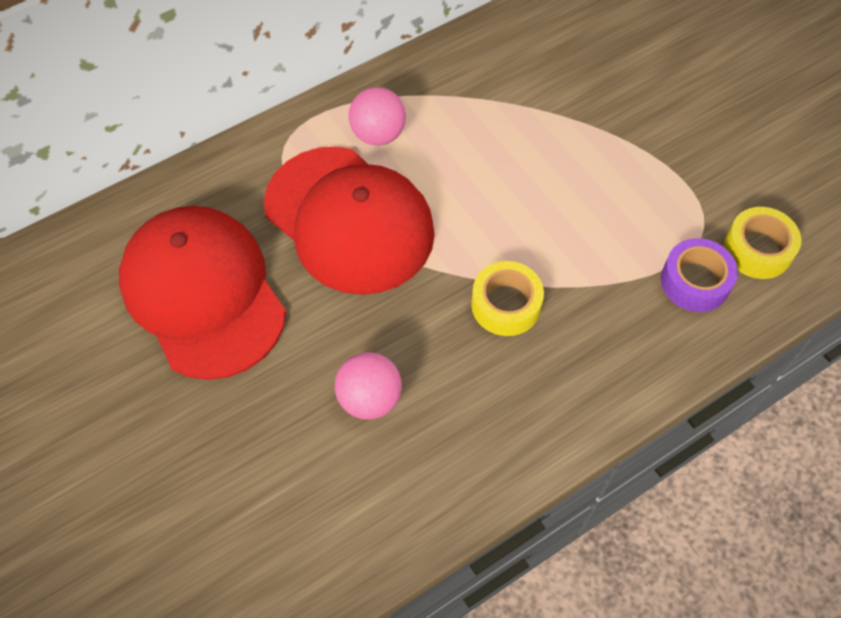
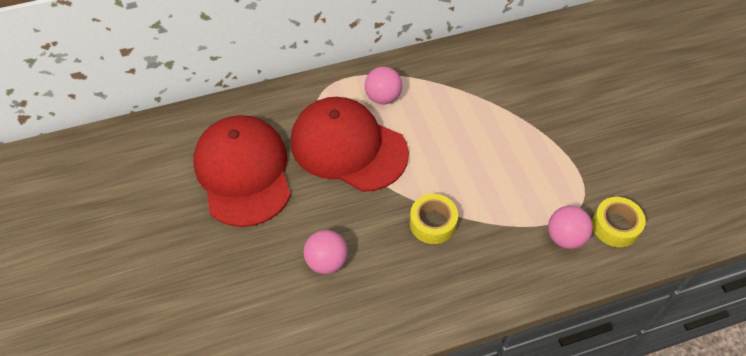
camera: 15 degrees right, 5 degrees down
(349, 220) = (348, 147): red cap -> red cap turned 150 degrees clockwise
(695, 282) = (565, 237): purple tape -> pink ball

